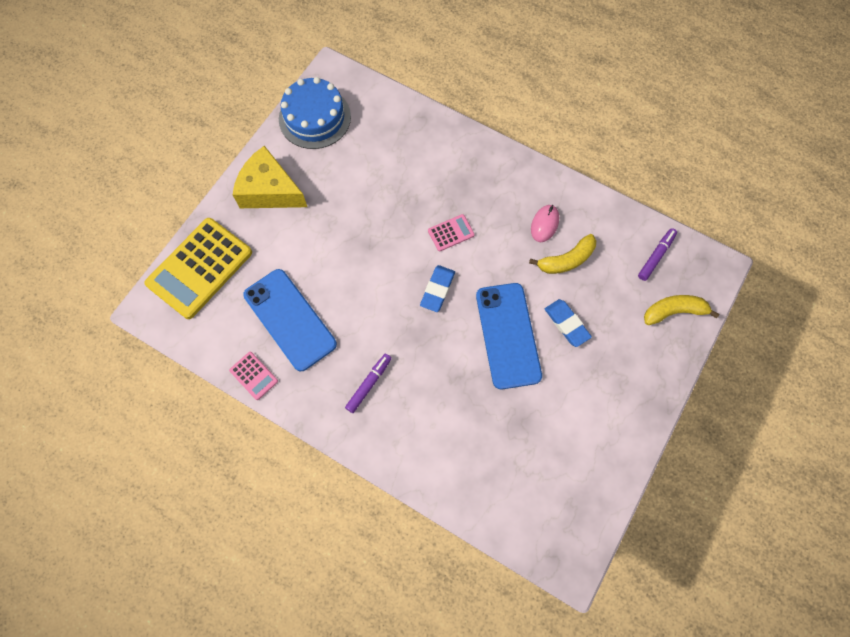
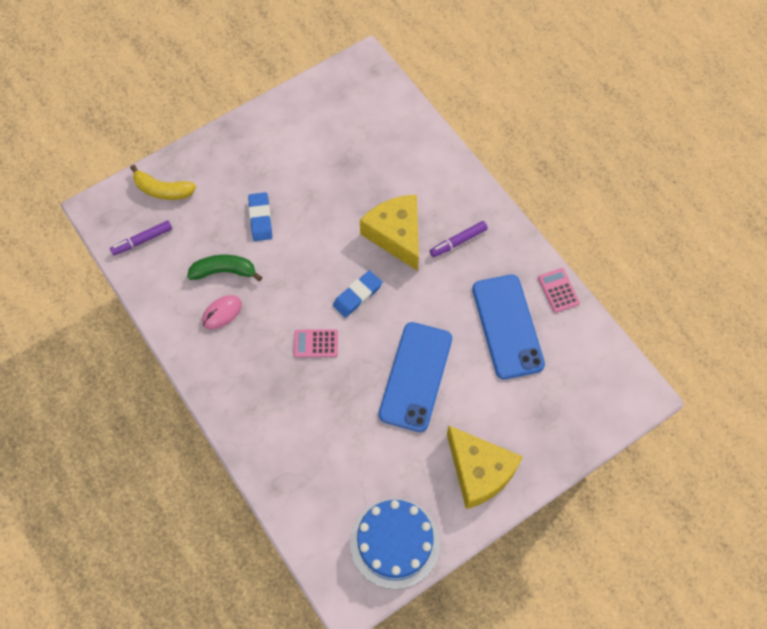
camera: 155 degrees left, 5 degrees down
(199, 268) = (580, 415): yellow calculator -> none
(431, 364) = (396, 235): none -> yellow cheese
(508, 335) = (316, 230): blue phone -> blue phone (415, 376)
(566, 260) = (224, 271): yellow banana -> green banana

